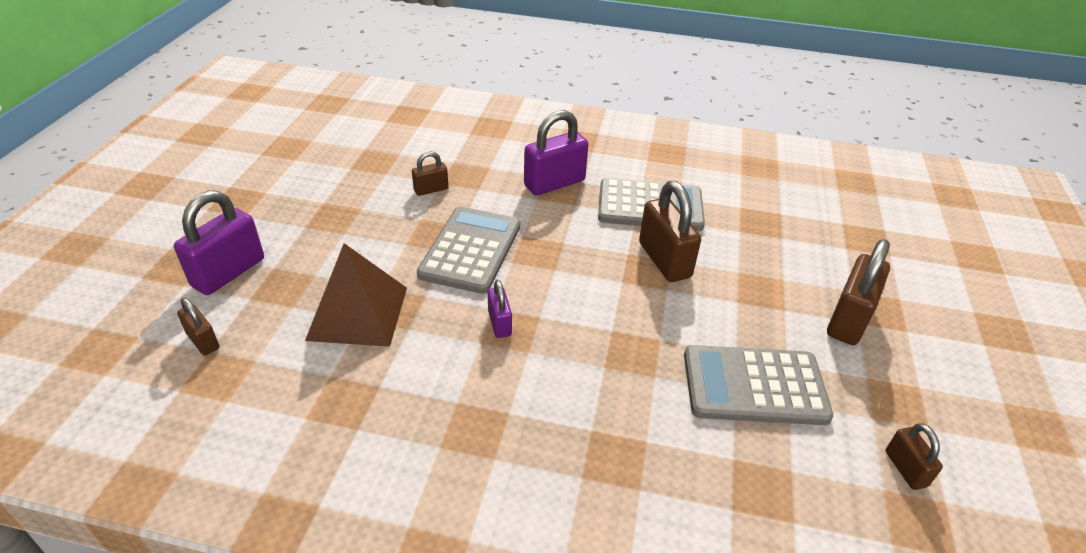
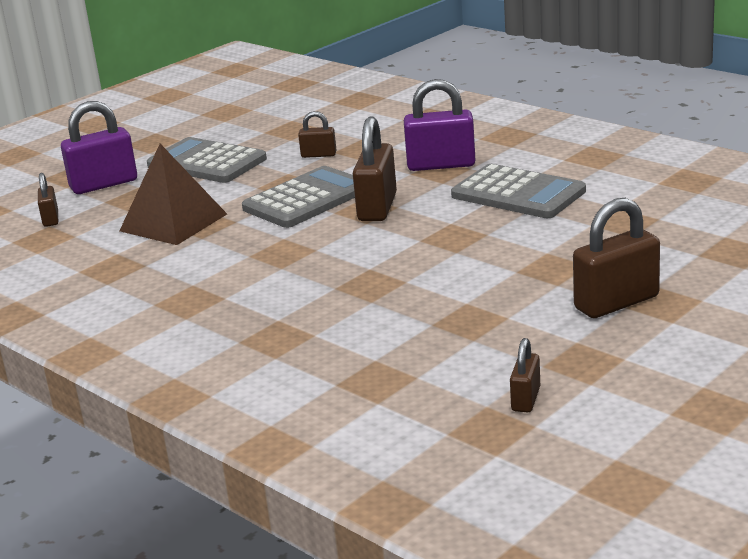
camera: 35 degrees right, 15 degrees down
(499, 323) = (277, 247): purple padlock -> none
(664, 260) = (480, 232): brown padlock -> brown padlock (377, 207)
(754, 386) = (453, 324): grey calculator -> grey calculator (207, 162)

